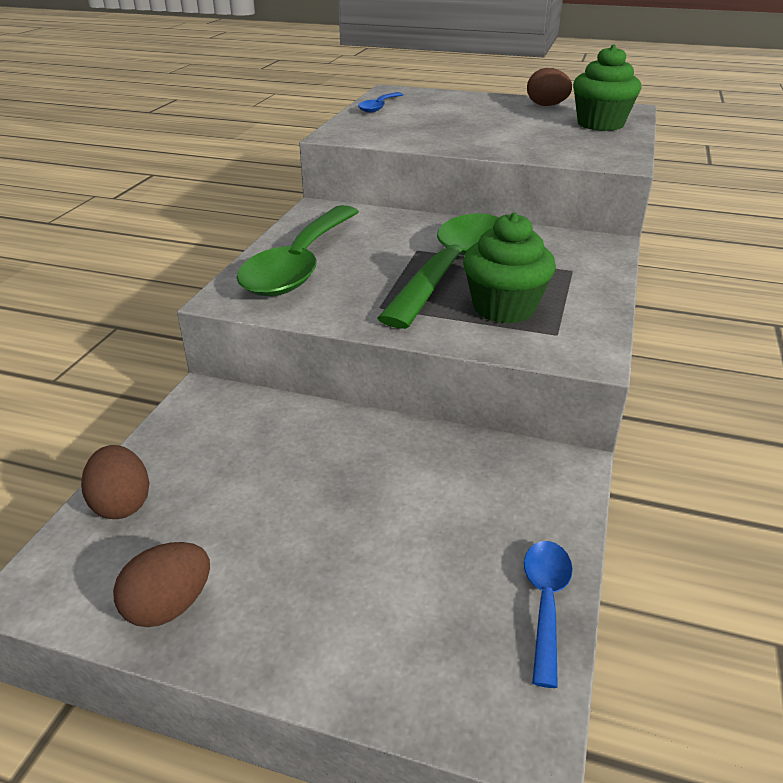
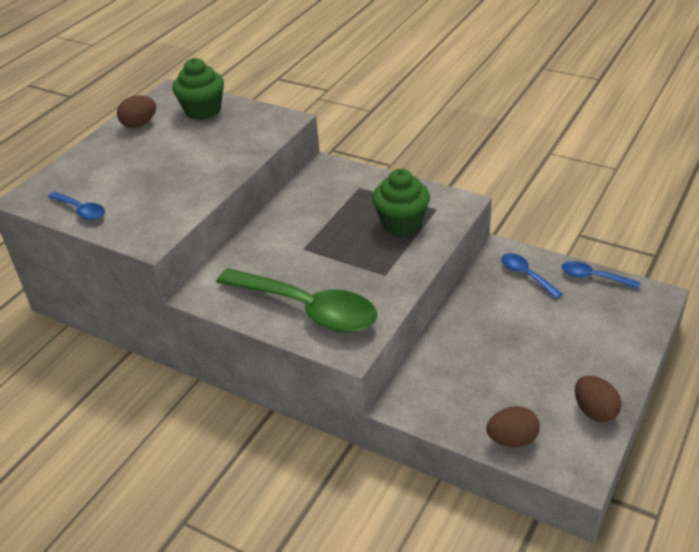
camera: 75 degrees left, 5 degrees up
(452, 268) = (339, 236): green spoon -> none
(512, 502) = (526, 275): none -> blue spoon

